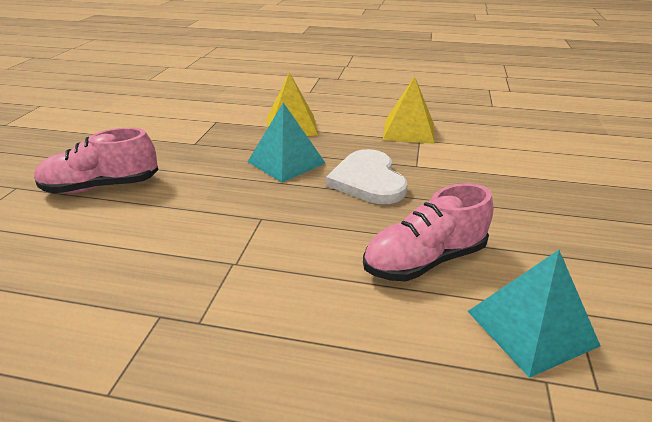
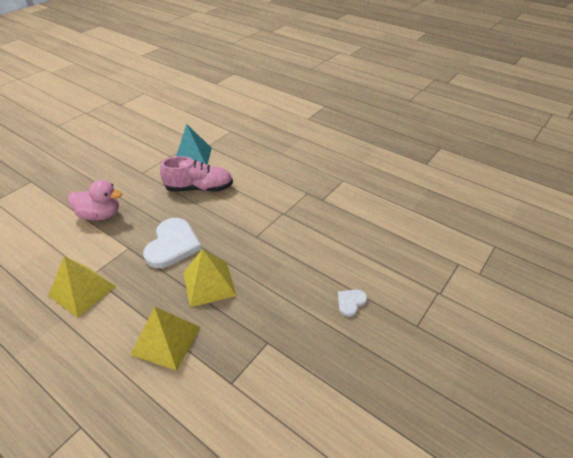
camera: 155 degrees left, 10 degrees up
(101, 187) = (351, 302): pink shoe -> white heart
(286, 162) = (209, 283): turquoise pyramid -> yellow pyramid
(506, 183) = (100, 215): none -> pink duck

